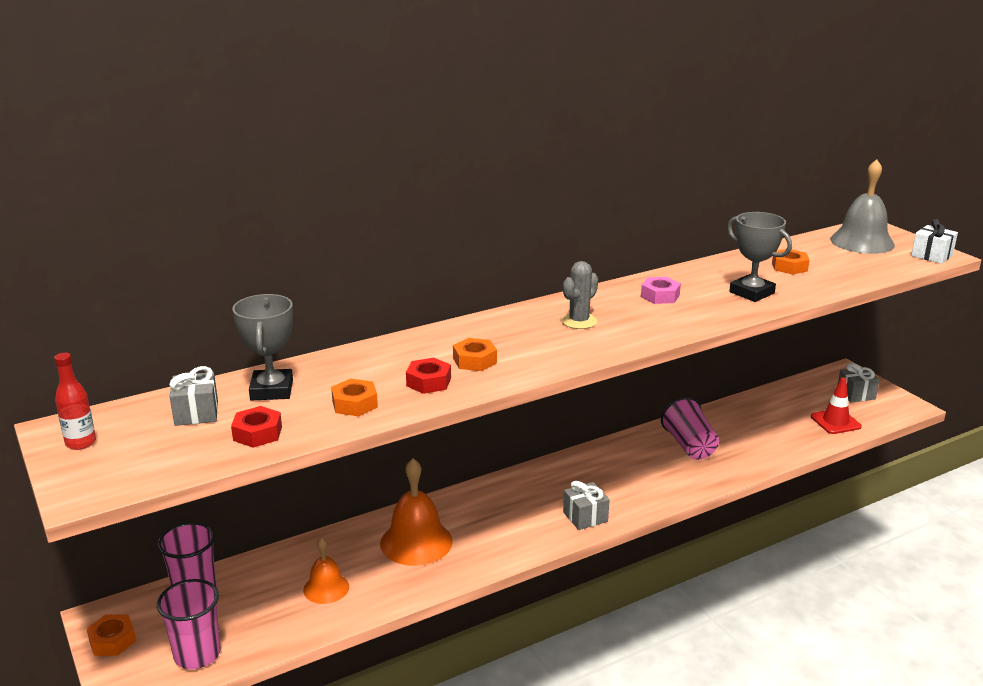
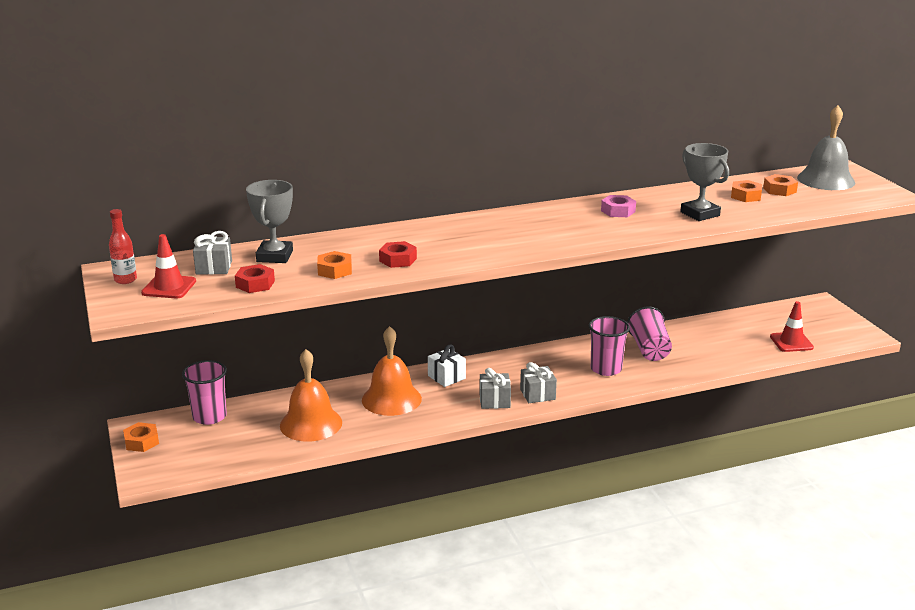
camera: 10 degrees right, 0 degrees up
(143, 449) = (169, 287): none -> red traffic cone
(197, 654) = (202, 457): pink cup -> pink cup (606, 369)
(326, 588) = (311, 424): orange bell -> orange bell, size x1.68
(474, 360) = (440, 248): orange nut -> orange nut (779, 190)
(579, 321) = (539, 225): grey cactus -> none
(856, 394) = (821, 322): grey gift -> grey gift (494, 401)
(932, 255) = (884, 195): white gift -> white gift (446, 377)

